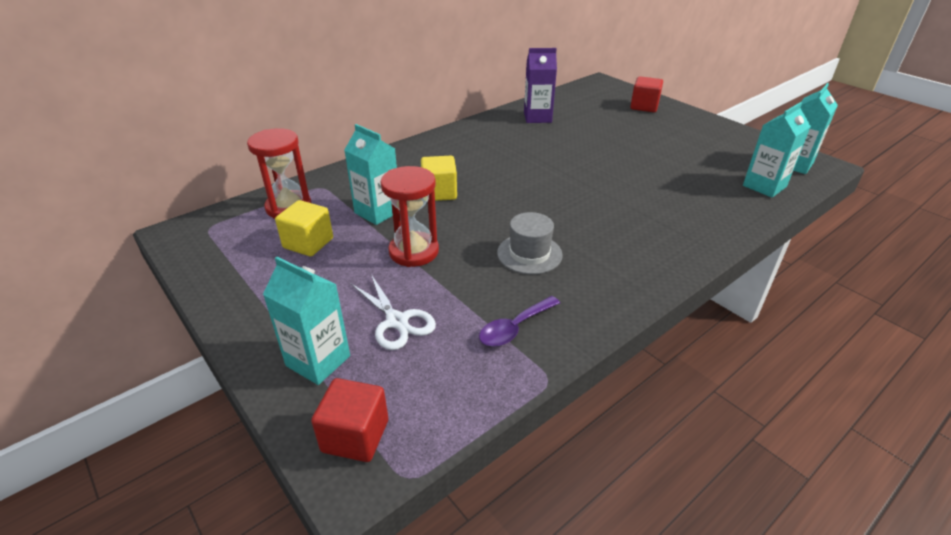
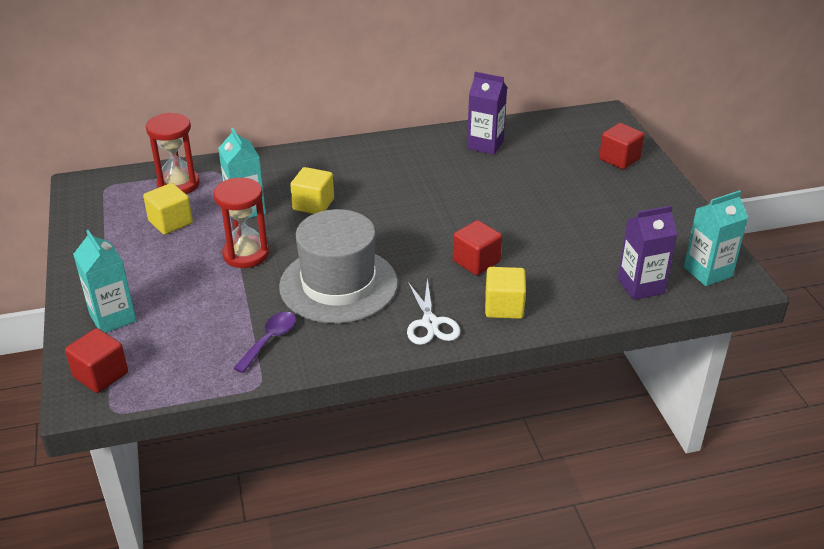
camera: 25 degrees right, 0 degrees up
(397, 321) = (187, 307): white scissors -> white scissors (430, 323)
(515, 328) = (269, 340): purple spoon -> purple spoon turned 135 degrees clockwise
(529, 254) = (338, 285): grey hat -> grey hat, size x1.90
(625, 201) = (476, 261): none -> red cube
(687, 231) = (504, 307): none -> yellow cube
(764, 186) = (640, 286): turquoise carton -> purple carton

